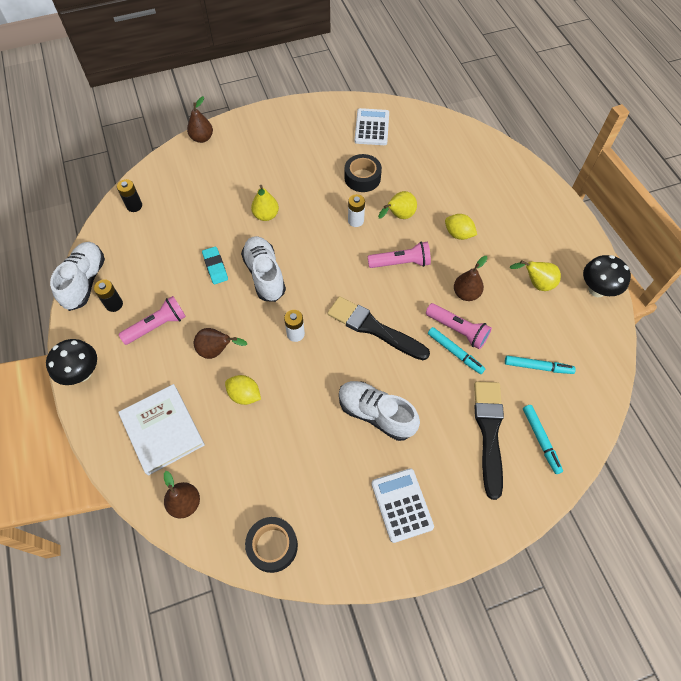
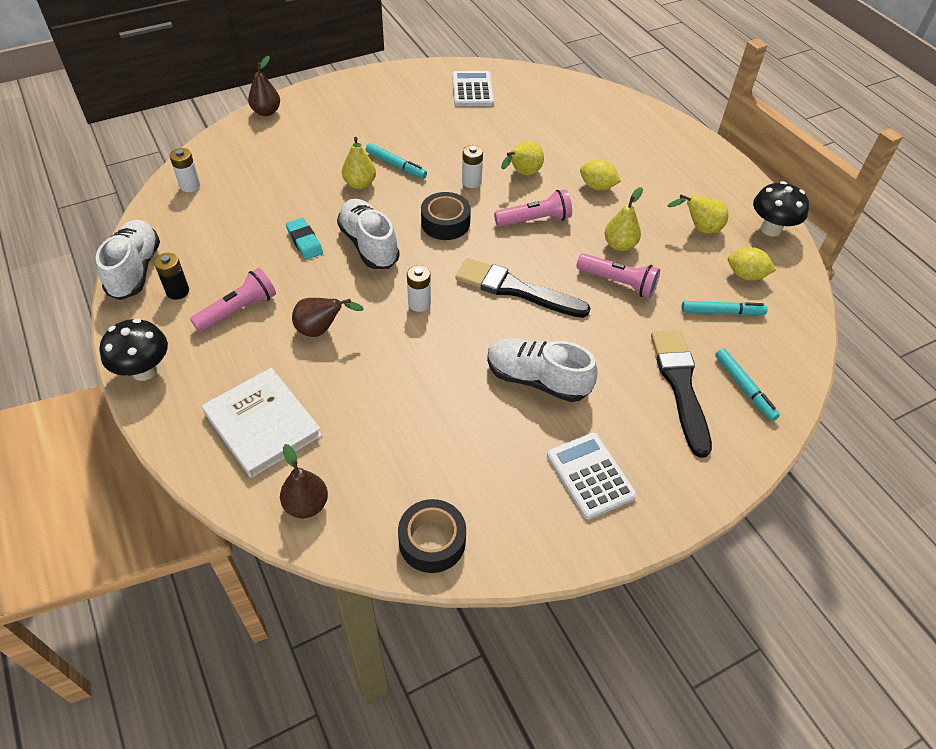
camera: 10 degrees left, 10 degrees down
(134, 206) = (190, 186): black battery -> white battery
(244, 395) = (365, 375): yellow lemon -> yellow lemon (746, 275)
(362, 178) = (471, 139): black tape -> black tape (445, 223)
(455, 352) = (620, 306): turquoise marker -> turquoise marker (396, 165)
(466, 293) = (619, 245): brown pear -> yellow pear

